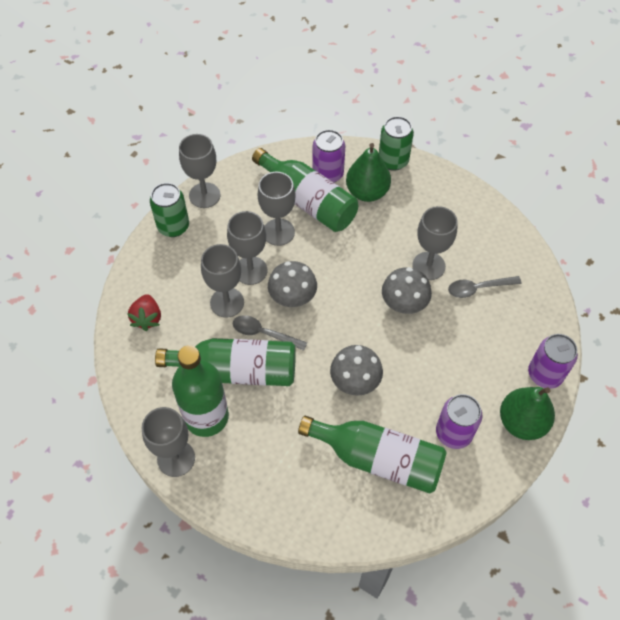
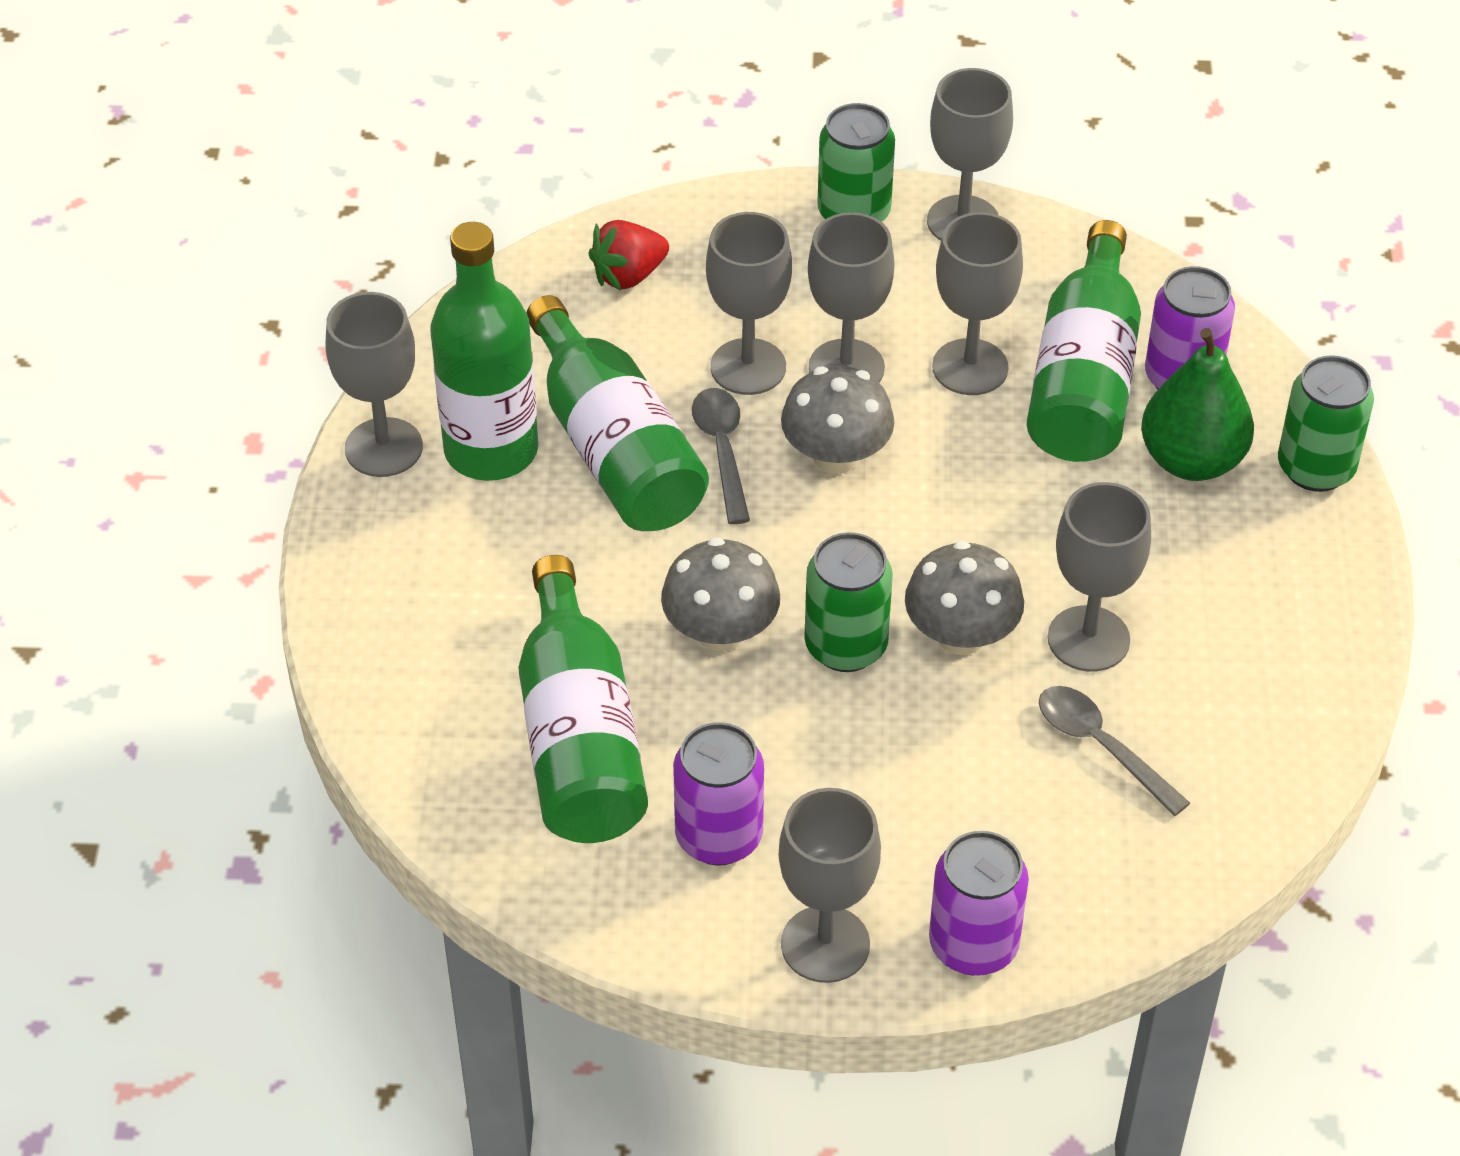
camera: 60 degrees right, 10 degrees down
(387, 343) = (846, 646): none -> green can
(521, 422) = (825, 944): green pear -> grey goblet

